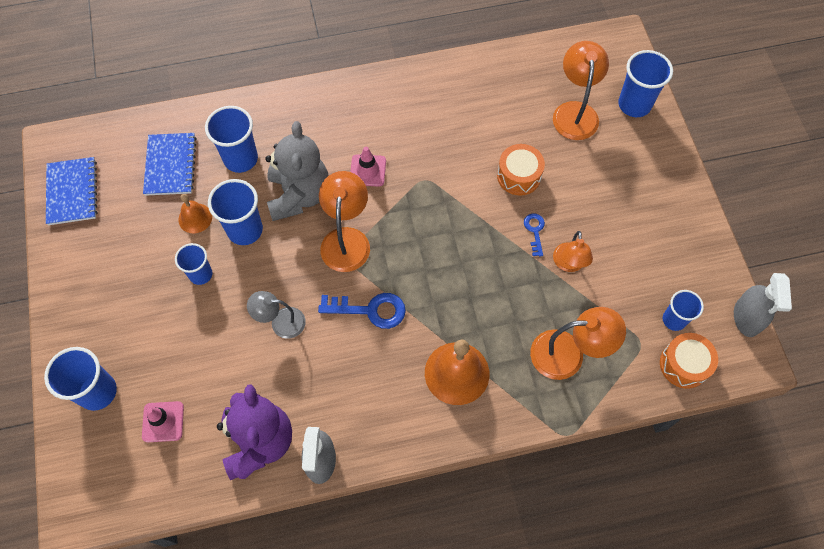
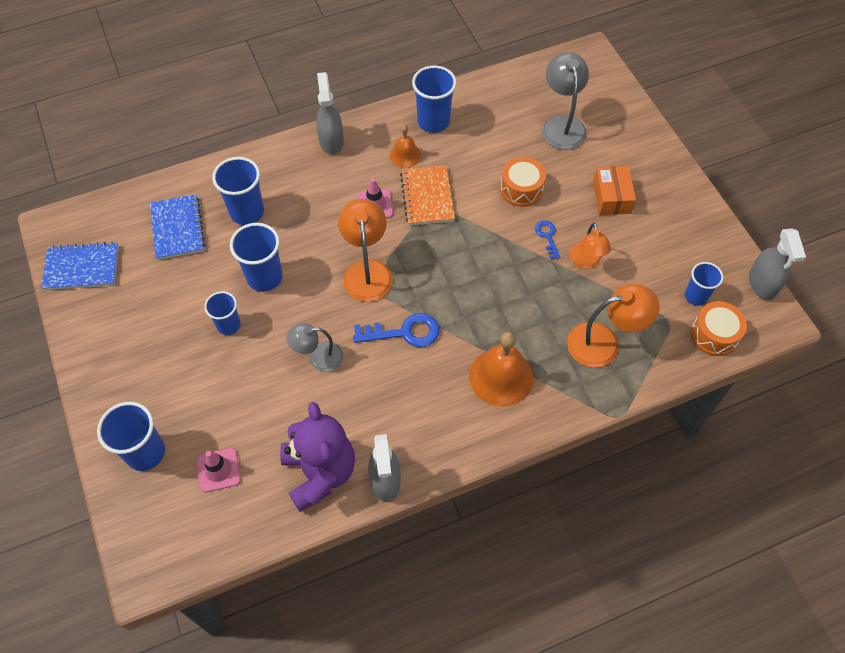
camera: 10 degrees left, 5 degrees down
(72, 192) = (82, 268): blue notebook -> blue notebook turned 75 degrees counterclockwise
(195, 218) = (212, 273): orange bell -> orange bell (405, 155)
(299, 195) = (312, 237): grey teddy bear -> none
(338, 95) = (331, 141): none -> grey spray bottle
(422, 169) = (427, 197): none -> orange notebook
(575, 112) = (562, 125): orange lamp -> grey lamp
(609, 199) = (611, 197): none -> orange box
(634, 104) = (616, 110): blue cup -> blue cup (433, 121)

